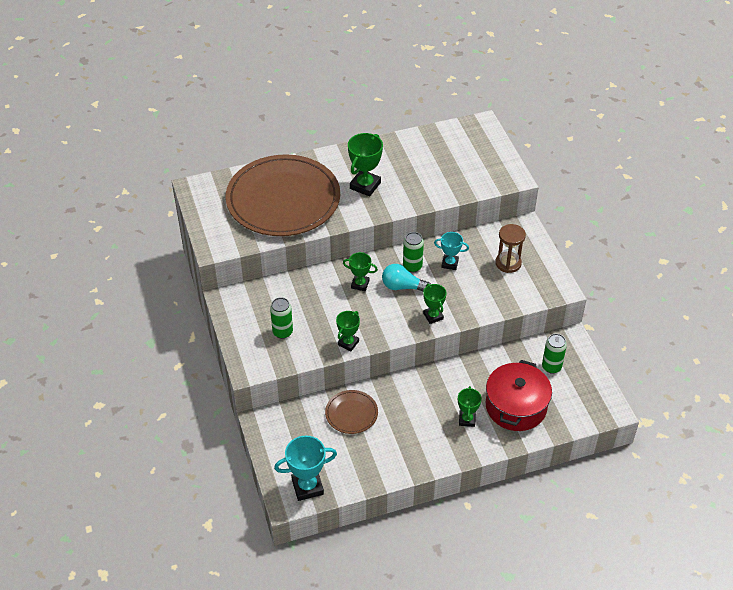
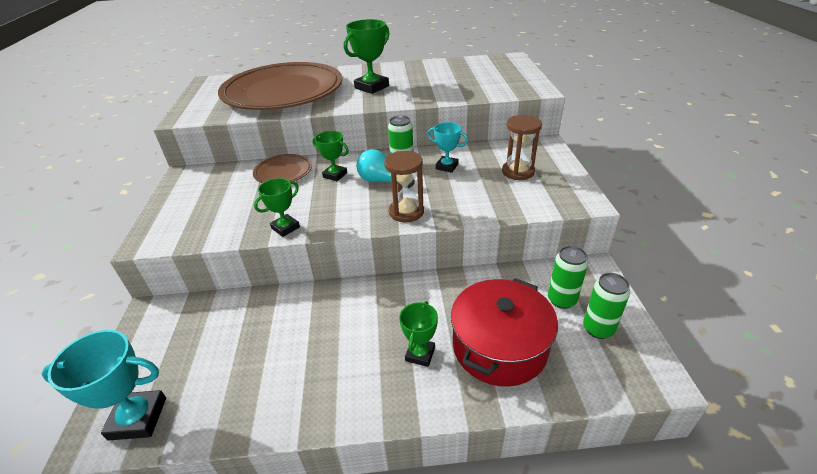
camera: 15 degrees right, 10 degrees down
(282, 332) = (218, 209): green can -> green can (598, 329)
(351, 413) = (265, 320): brown plate -> brown plate (283, 172)
(433, 316) = (406, 212): green trophy -> brown hourglass

